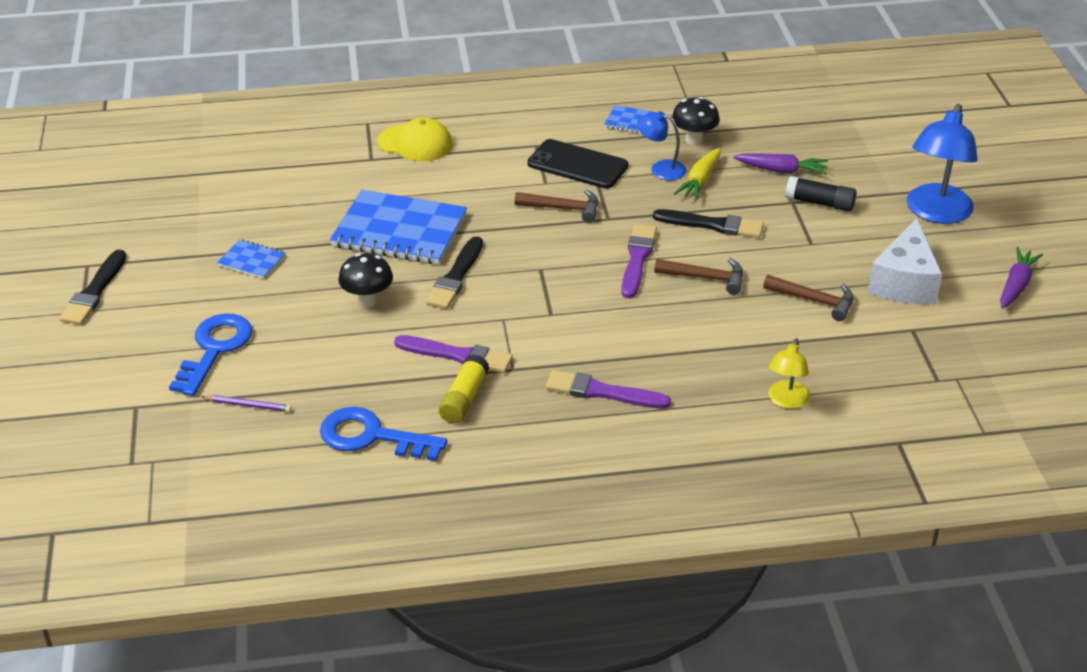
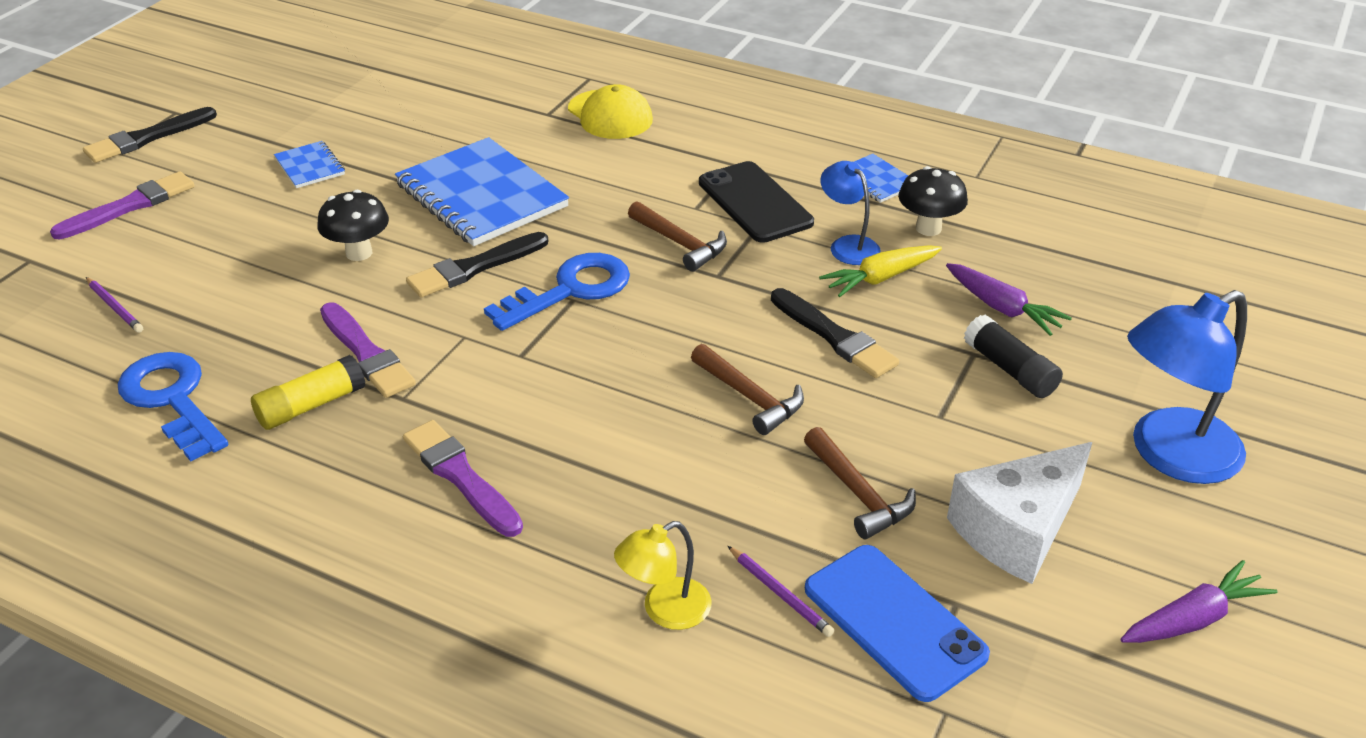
camera: 35 degrees right, 0 degrees up
(214, 349) = (164, 237): blue key -> blue key (570, 290)
(637, 259) = (694, 337): purple brush -> purple brush (129, 206)
(830, 366) = (780, 593): none -> purple pencil
(895, 351) = (894, 621): none -> blue phone

